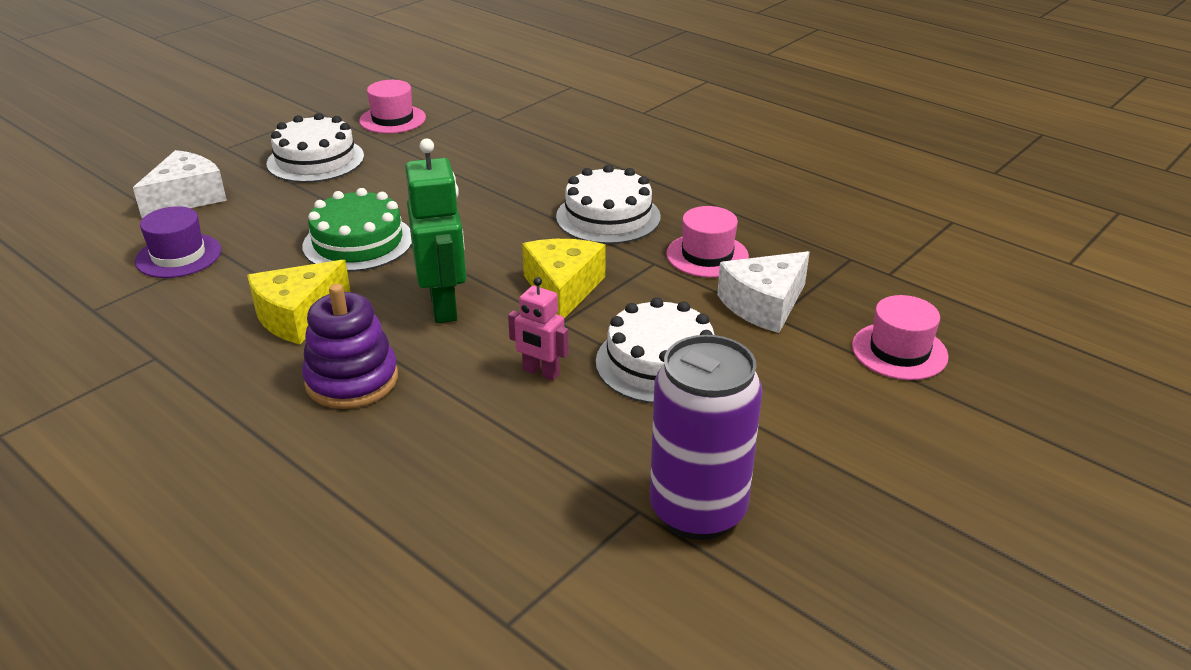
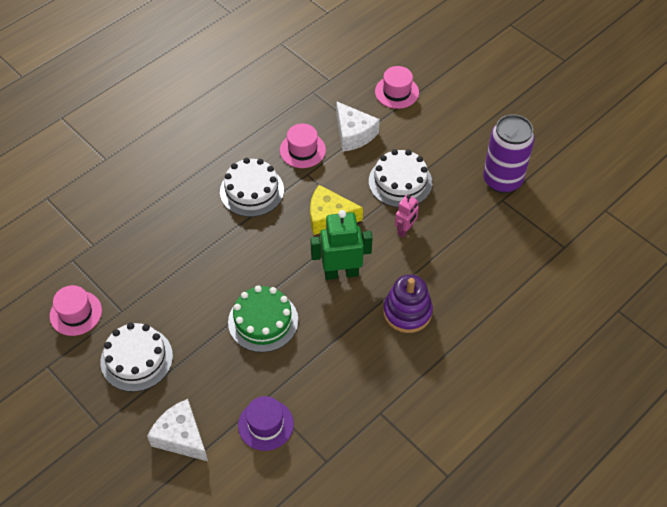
camera: 85 degrees left, 20 degrees up
(298, 316) = (344, 344): yellow cheese -> none

